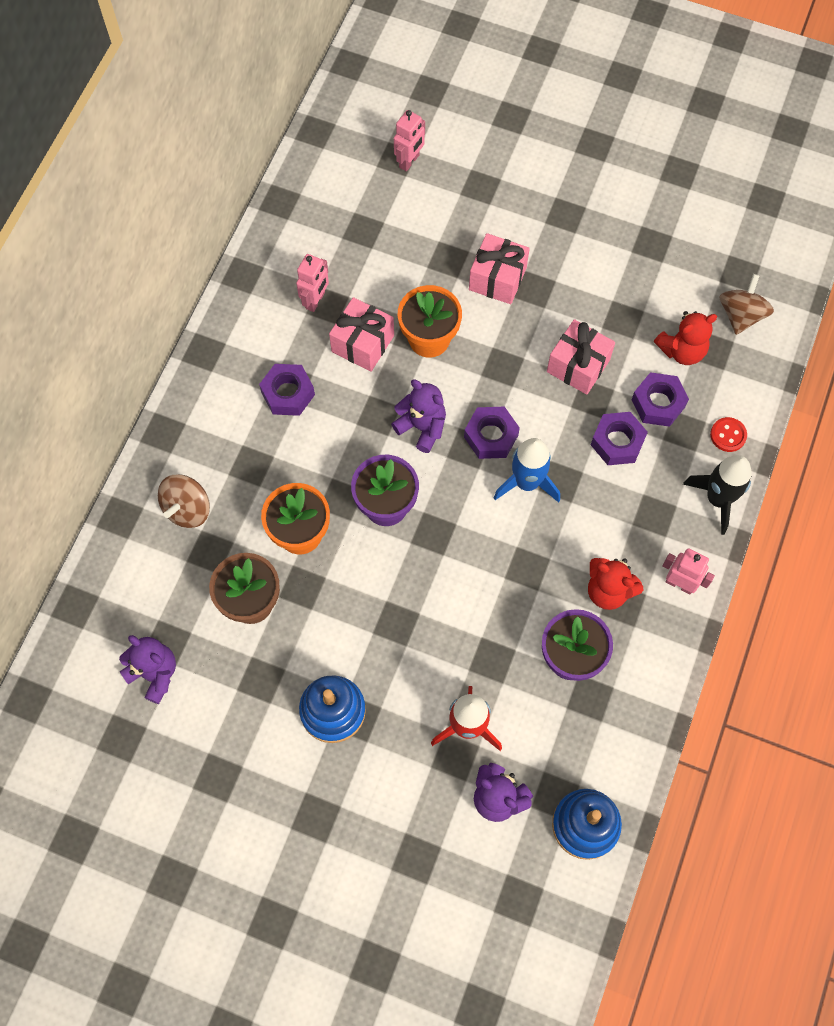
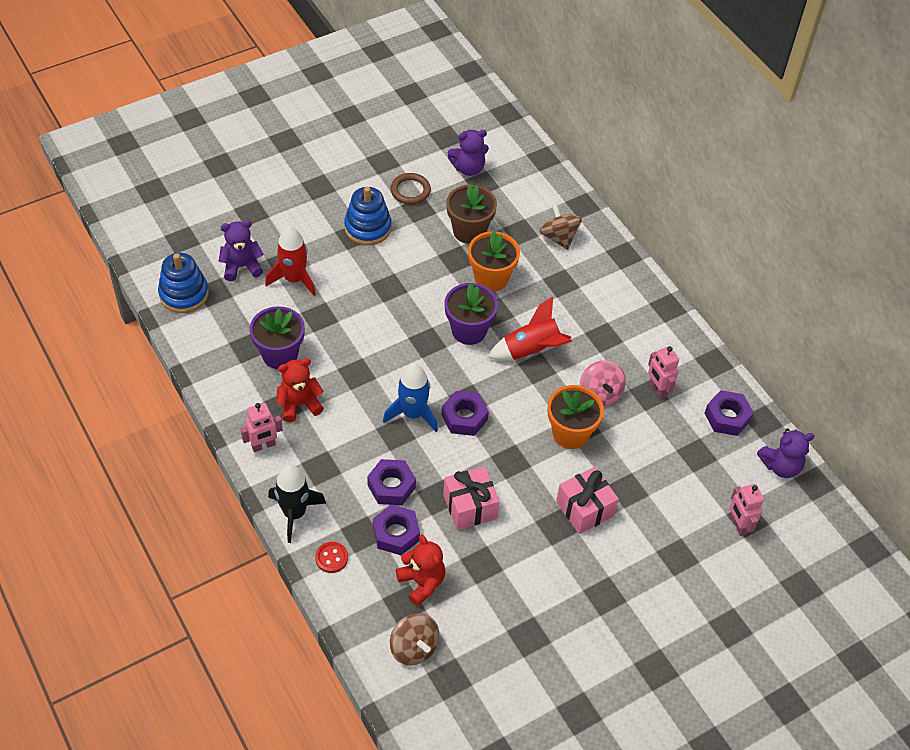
camera: 125 degrees right, 15 degrees down
(240, 709) = (410, 191): none -> brown ring
(288, 393) = (596, 331): purple nut -> purple nut (727, 417)
(362, 343) = (600, 394): pink gift -> pink spinning top
(362, 433) = (531, 350): none -> red rocket
(422, 427) = (506, 385): purple teddy bear -> purple teddy bear (780, 466)
(682, 350) = (422, 582): red teddy bear -> red teddy bear turned 135 degrees clockwise

